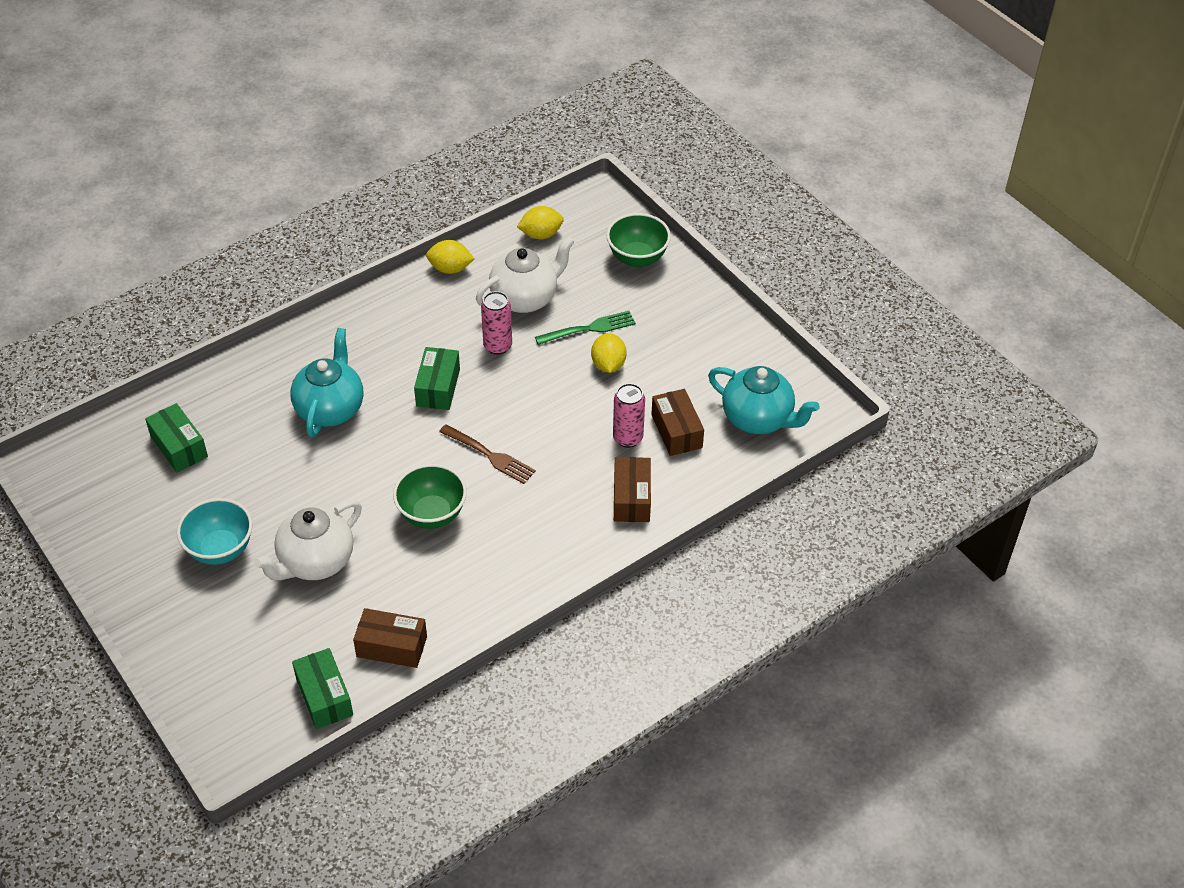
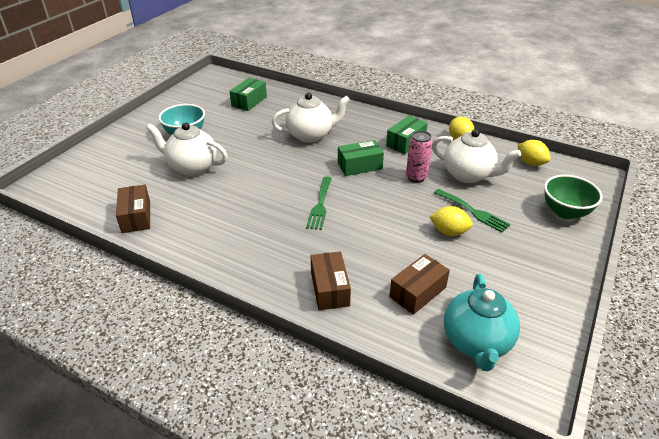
camera: 65 degrees right, 10 degrees down
(324, 696) = (88, 203): green box -> green box (406, 142)
(330, 409) = (311, 135): turquoise teapot -> white teapot
(432, 514) = (254, 197): green bowl -> none
(490, 455) = (320, 205): brown fork -> green fork
(608, 365) = (449, 232): yellow lemon -> yellow lemon turned 45 degrees clockwise
(628, 438) = (388, 266): pink can -> none
(631, 498) = (330, 289): brown box -> brown box turned 75 degrees counterclockwise

